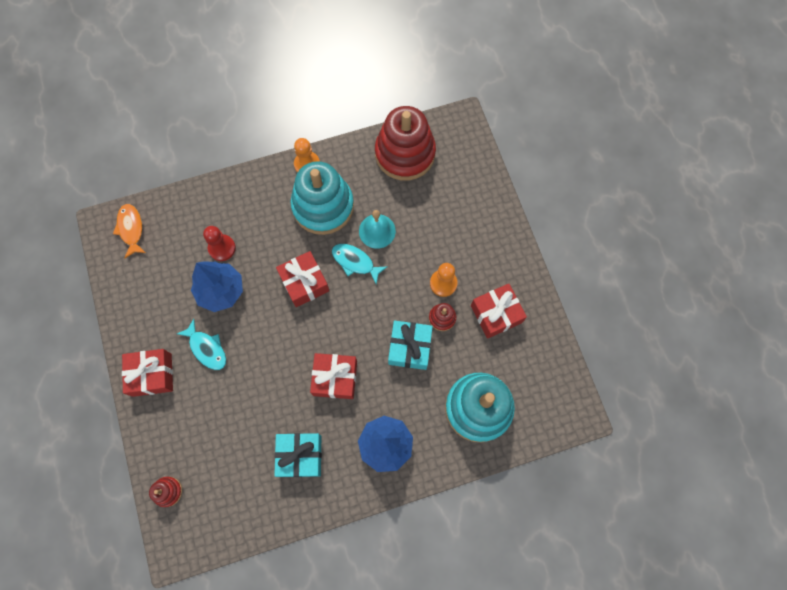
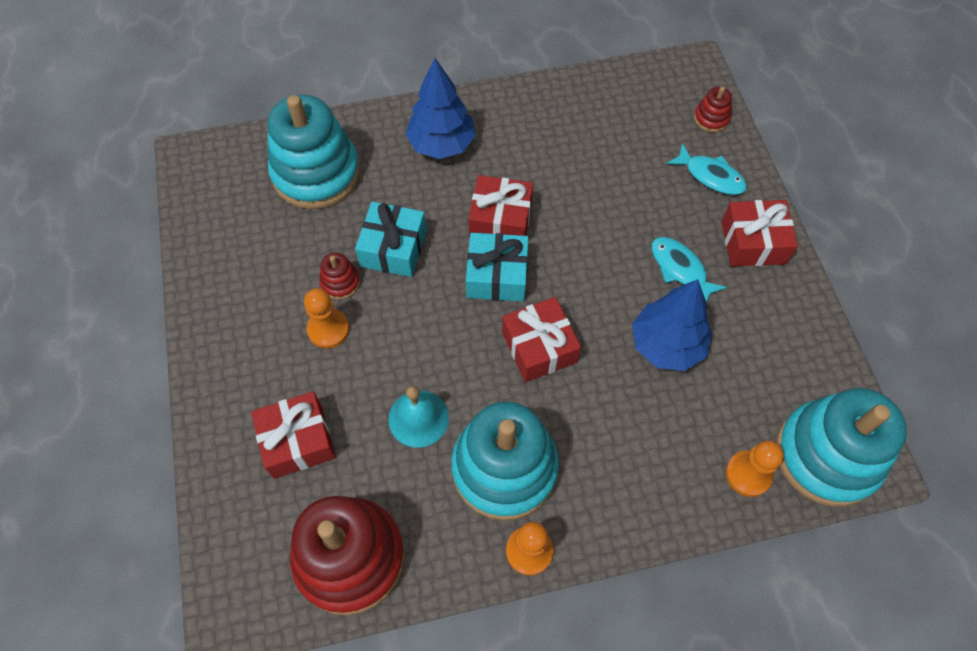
camera: 175 degrees left, 10 degrees down
(131, 229) = (827, 455): orange fish -> turquoise stacking toy
(180, 214) = (748, 474): none -> orange pawn
(222, 248) = (671, 411): red pawn -> none
(300, 456) = (550, 141): turquoise gift -> turquoise gift (497, 276)
(355, 262) = (458, 371): turquoise fish -> turquoise fish (710, 176)
(496, 314) = (261, 281): red gift -> red gift (298, 441)

